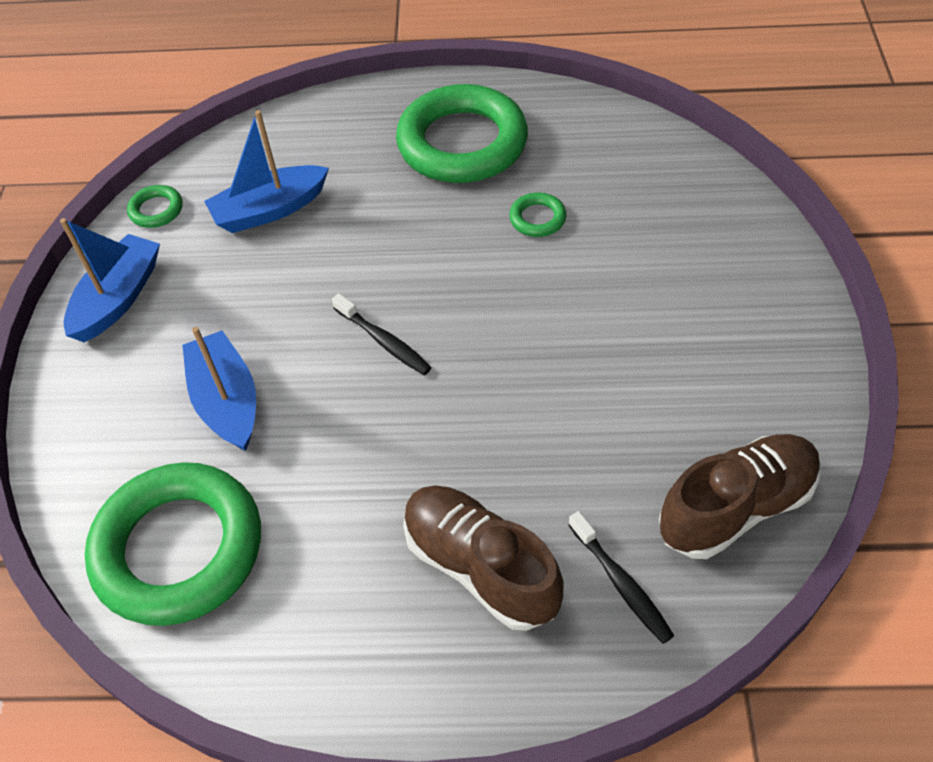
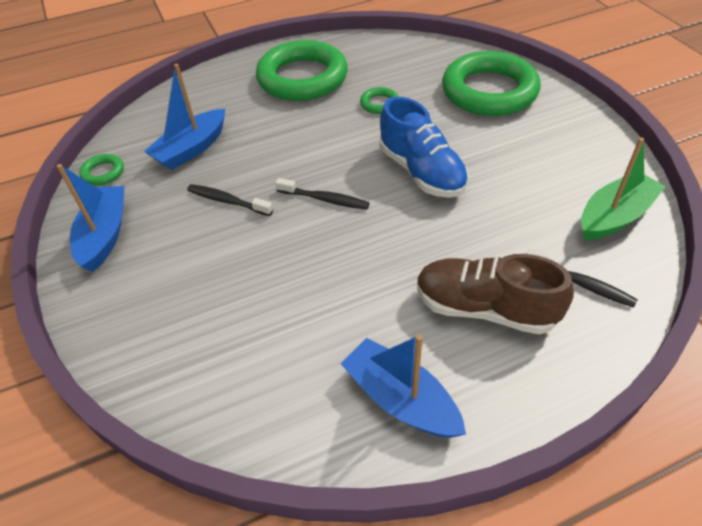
camera: 25 degrees left, 5 degrees down
(179, 549) = (256, 382): green ring -> green ring (489, 91)
(227, 401) = (233, 272): blue boat -> blue boat (401, 399)
(271, 301) = (227, 201): none -> black toothbrush
(526, 344) = (421, 172): none -> blue shoe
(736, 507) = (614, 216): brown shoe -> green boat

